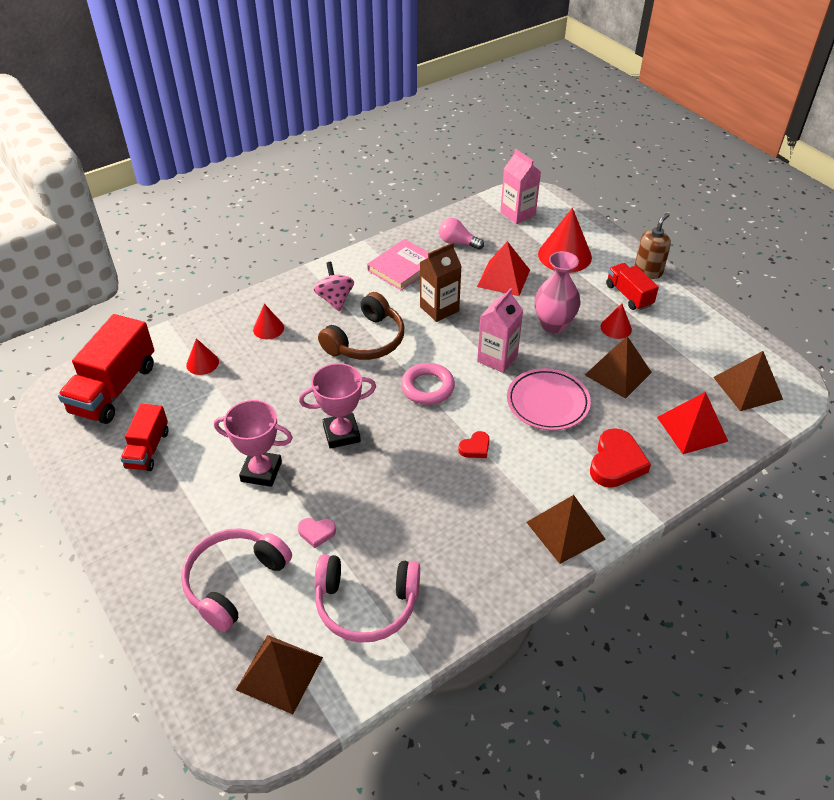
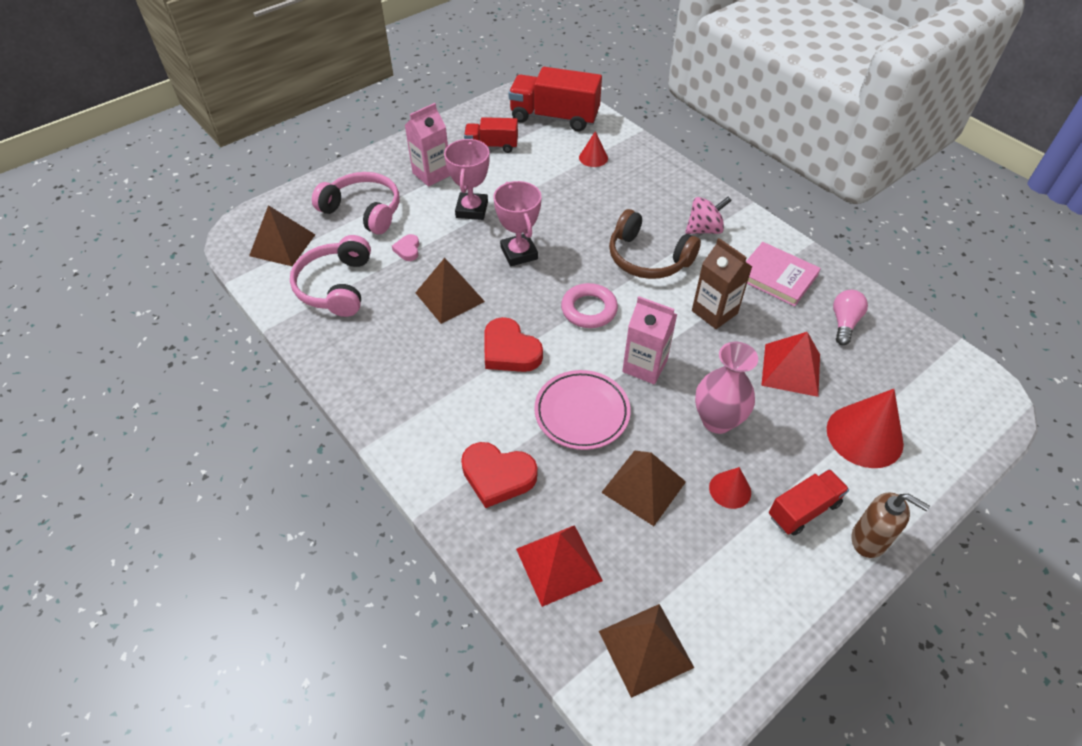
camera: 85 degrees right, 5 degrees up
(268, 328) = (648, 190): red cone -> none
(475, 448) = (510, 351): red heart -> red heart, size x1.90
(517, 214) = (936, 383): pink carton -> pink carton (431, 174)
(565, 530) = (406, 426): brown pyramid -> brown pyramid (449, 297)

